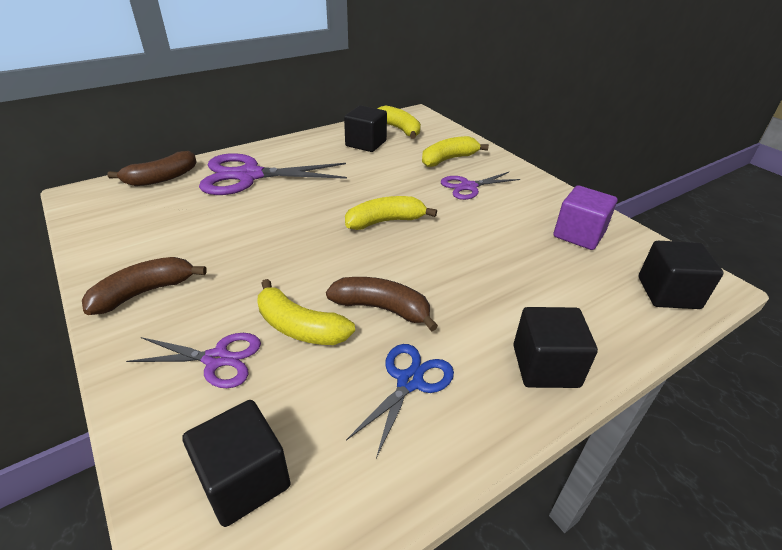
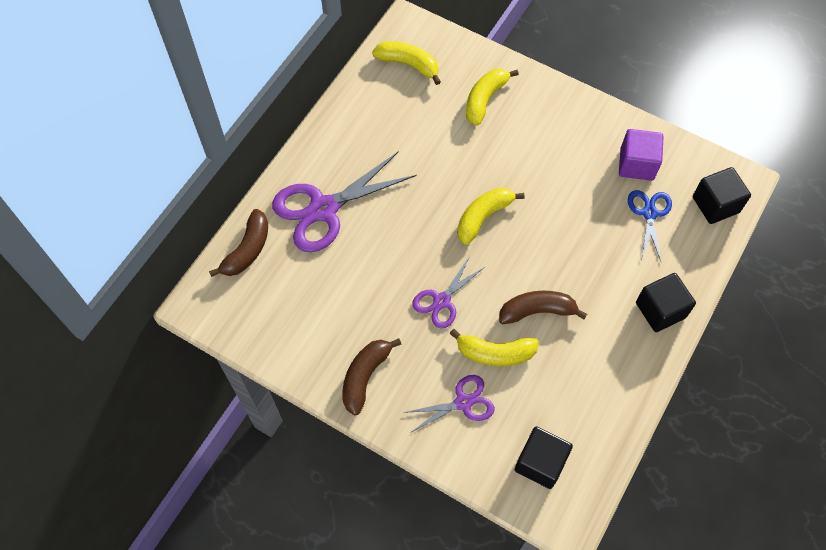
camera: 25 degrees left, 25 degrees up
(366, 143) = (392, 106): black cube -> none
(409, 381) = (588, 361): blue scissors -> blue scissors (649, 213)
(468, 187) = (524, 137): purple scissors -> purple scissors (442, 301)

